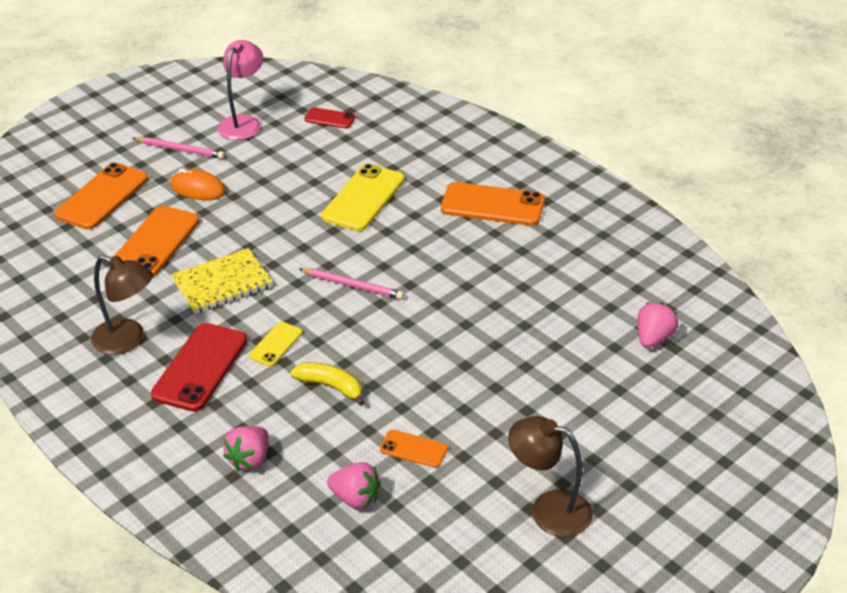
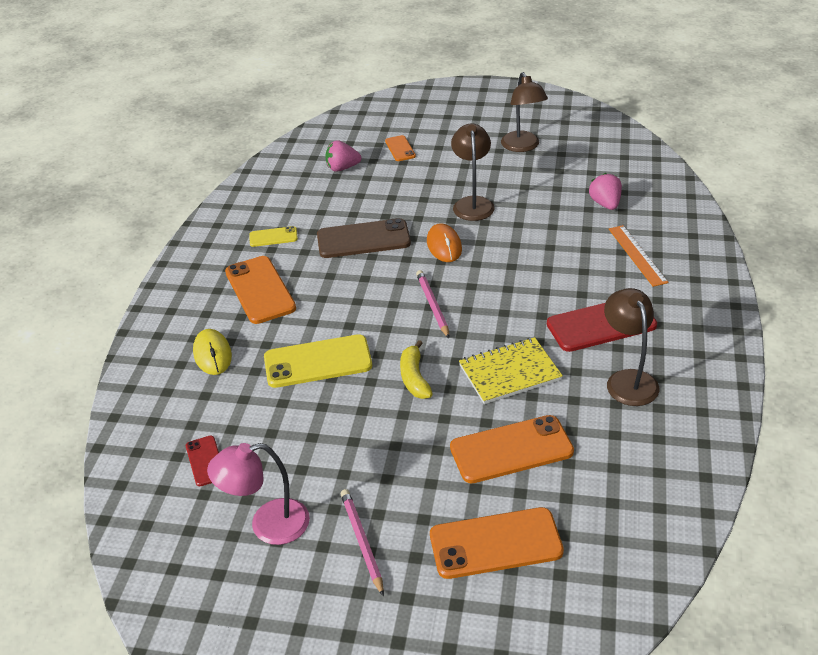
camera: 125 degrees left, 0 degrees up
(198, 188) = (410, 478): orange mouse -> orange mouse (444, 245)
(222, 283) = (510, 373): yellow notebook -> yellow notebook turned 45 degrees counterclockwise
(250, 459) = (637, 255): pink strawberry -> orange ruler
(275, 344) = (535, 304): yellow phone -> yellow phone (273, 237)
(331, 386) = (539, 259): yellow banana -> yellow banana (414, 378)
(413, 449) = (543, 204): orange phone -> orange phone (400, 149)
(437, 155) = (212, 354): none -> yellow mouse
(476, 396) = (472, 203): none -> brown lamp
(499, 292) = (363, 239): none -> brown phone

